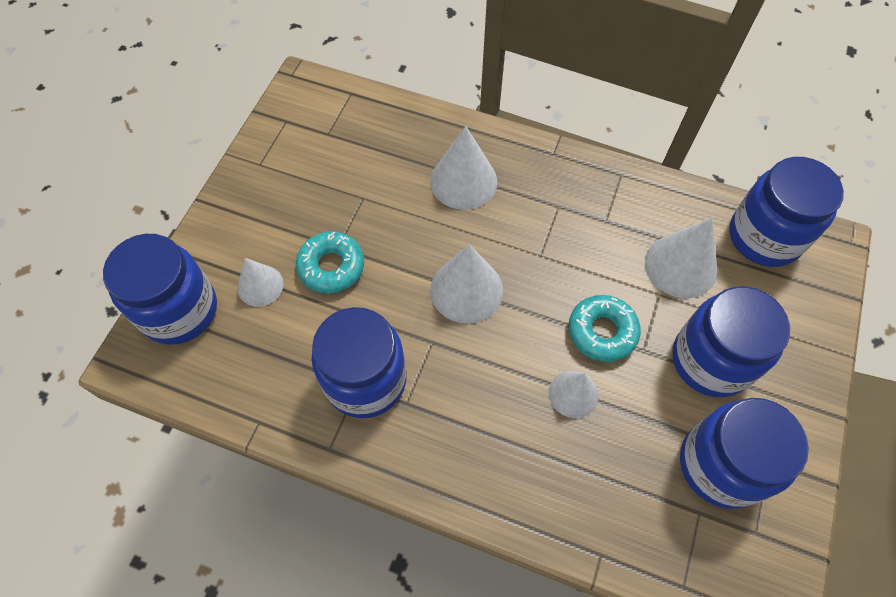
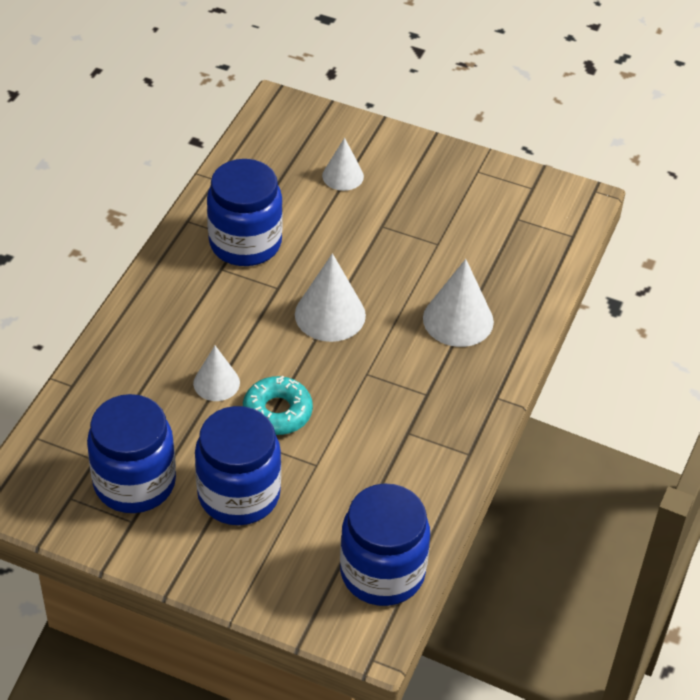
camera: 90 degrees right, 15 degrees down
(179, 310) = (321, 128): blue jar -> none
(331, 267) = (360, 221): turquoise donut -> none
(680, 266) = (348, 488): white cone -> none

